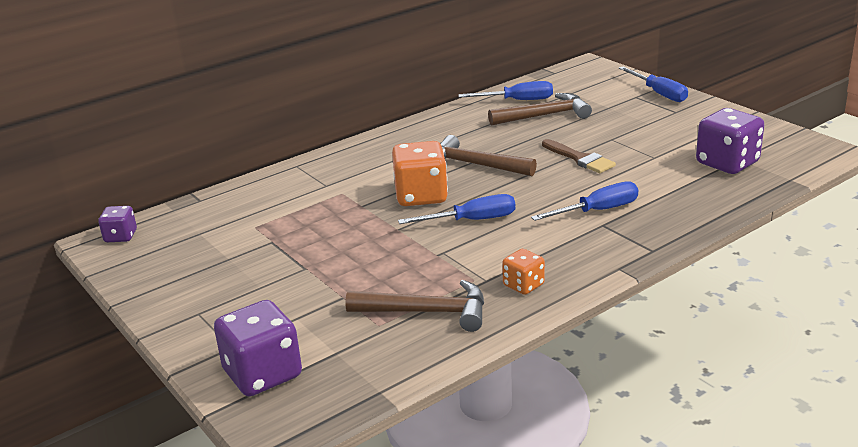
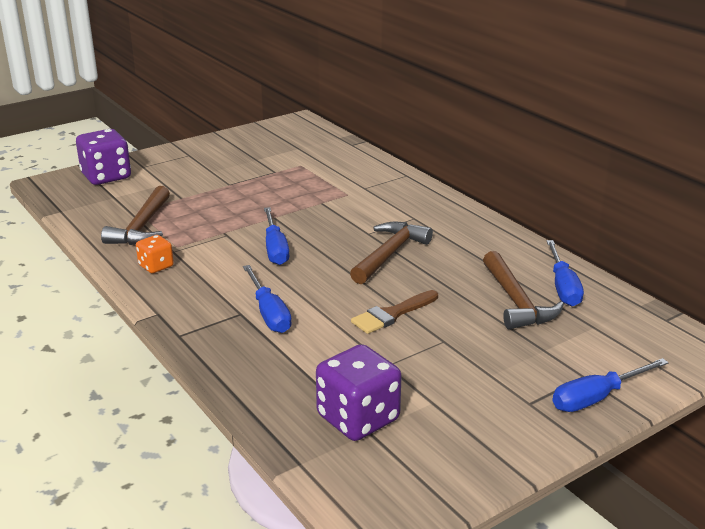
camera: 90 degrees right, 0 degrees up
(121, 236) = (303, 125): purple dice -> none
(421, 196) = (330, 227): orange dice -> none

